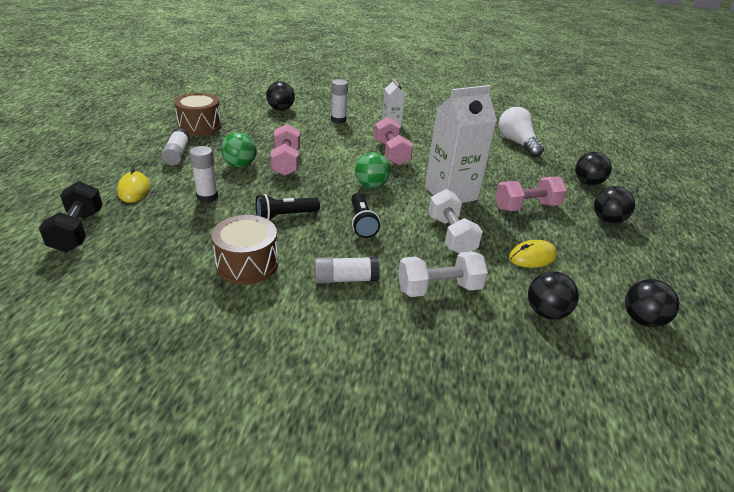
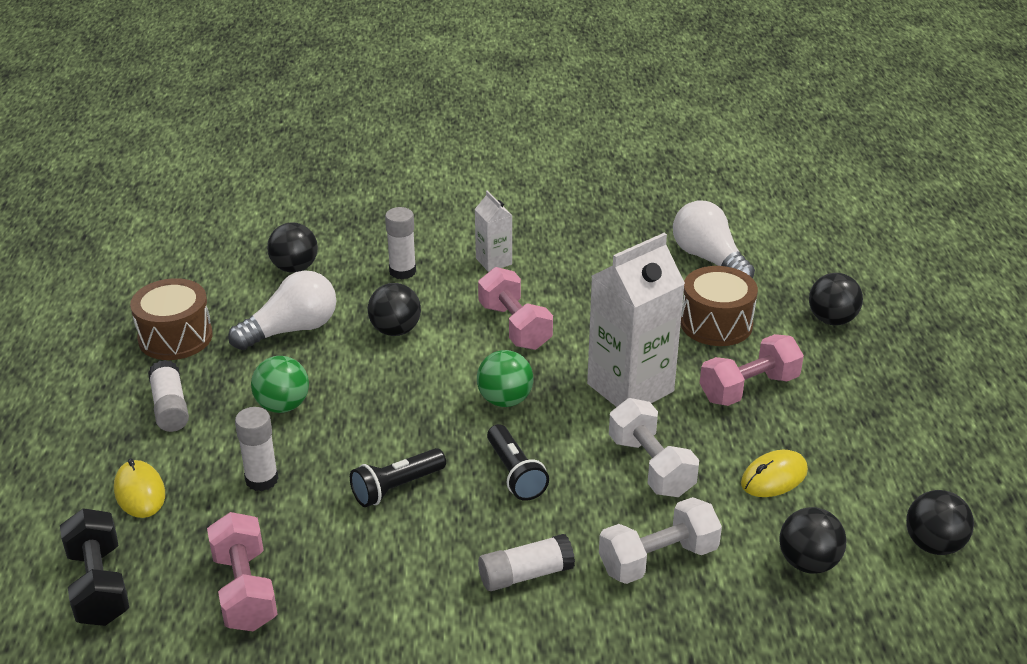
camera: 10 degrees left, 0 degrees up
(247, 264) = (378, 582): brown drum -> brown drum (716, 324)
(264, 133) = (291, 330): none -> white light bulb
(286, 162) = (354, 384): pink dumbbell -> pink dumbbell (244, 590)
(607, 220) = (870, 386): black ball -> black ball (395, 330)

